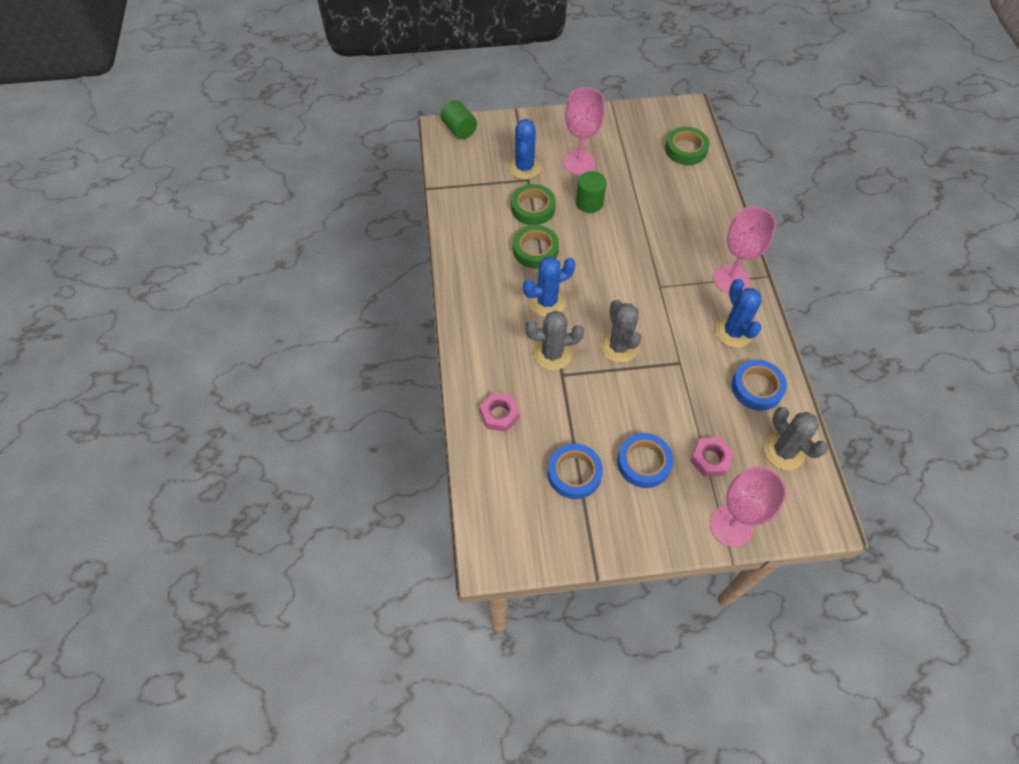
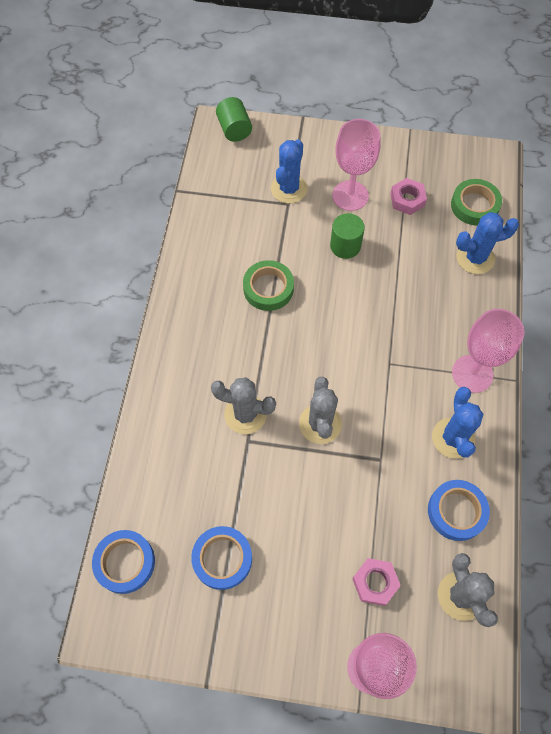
camera: 15 degrees right, 5 degrees up
(499, 414) = (166, 470): pink nut -> pink nut (407, 199)
(533, 208) = (282, 238): green tape -> none
(547, 302) = (260, 352): blue cactus -> blue cactus (475, 258)
(643, 462) = (301, 567): blue tape -> blue tape (125, 562)

